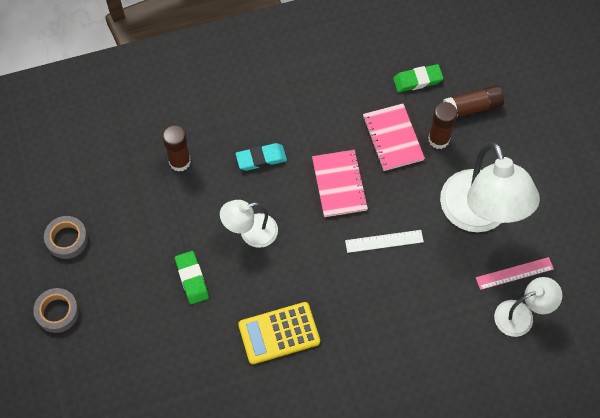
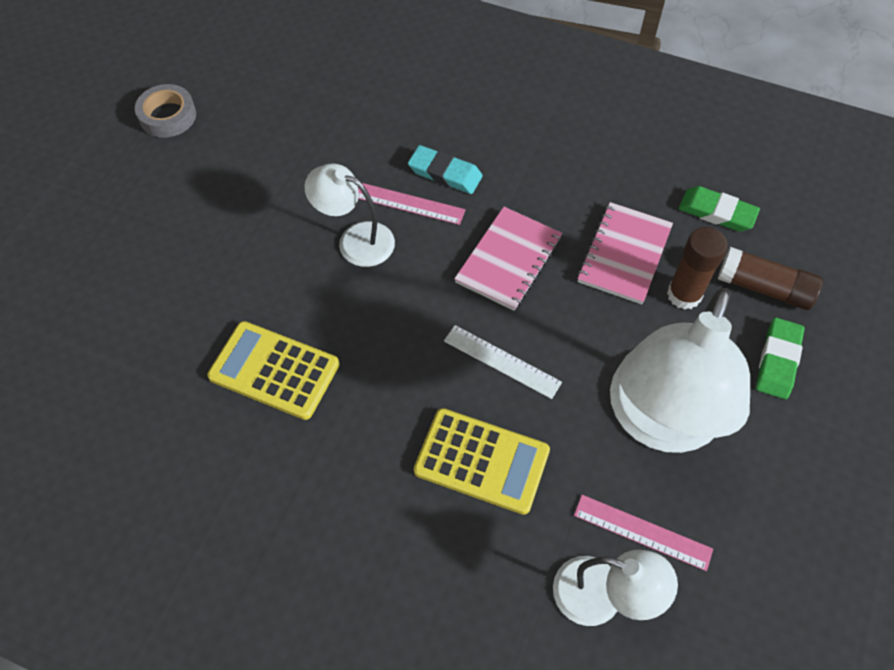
camera: 40 degrees right, 5 degrees down
(57, 312) = (83, 176): grey tape -> none
(180, 162) = (355, 119): brown glue stick -> none
(192, 279) = (244, 241): green eraser -> green eraser (777, 361)
(259, 191) = (409, 204): none -> pink ruler
(418, 297) = (481, 461): none -> yellow calculator

